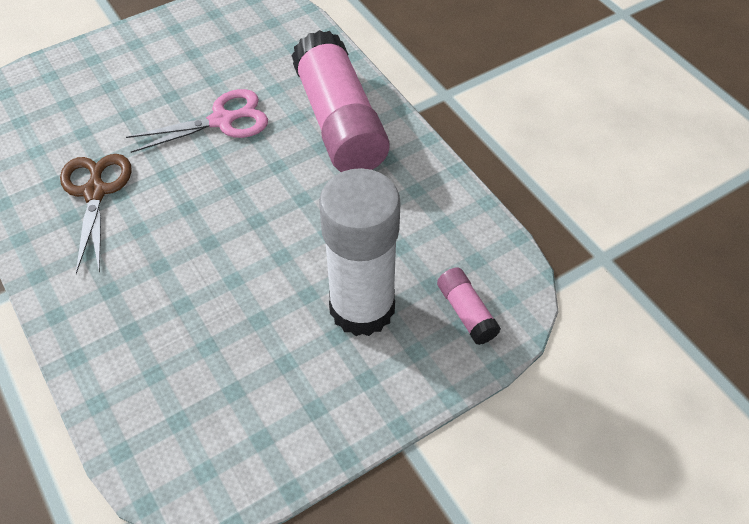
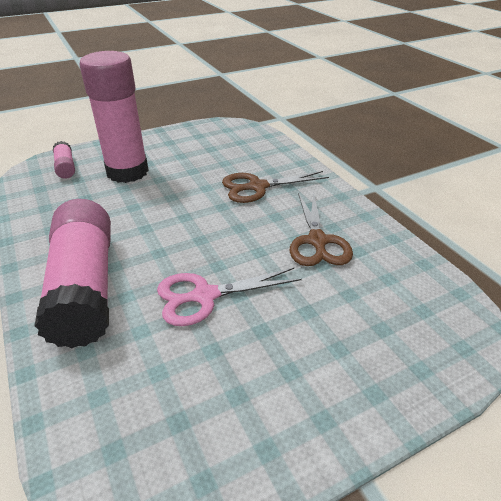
camera: 175 degrees left, 15 degrees down
(157, 285) = (257, 187): none -> brown scissors
(362, 308) = (127, 172): white glue stick -> pink glue stick

